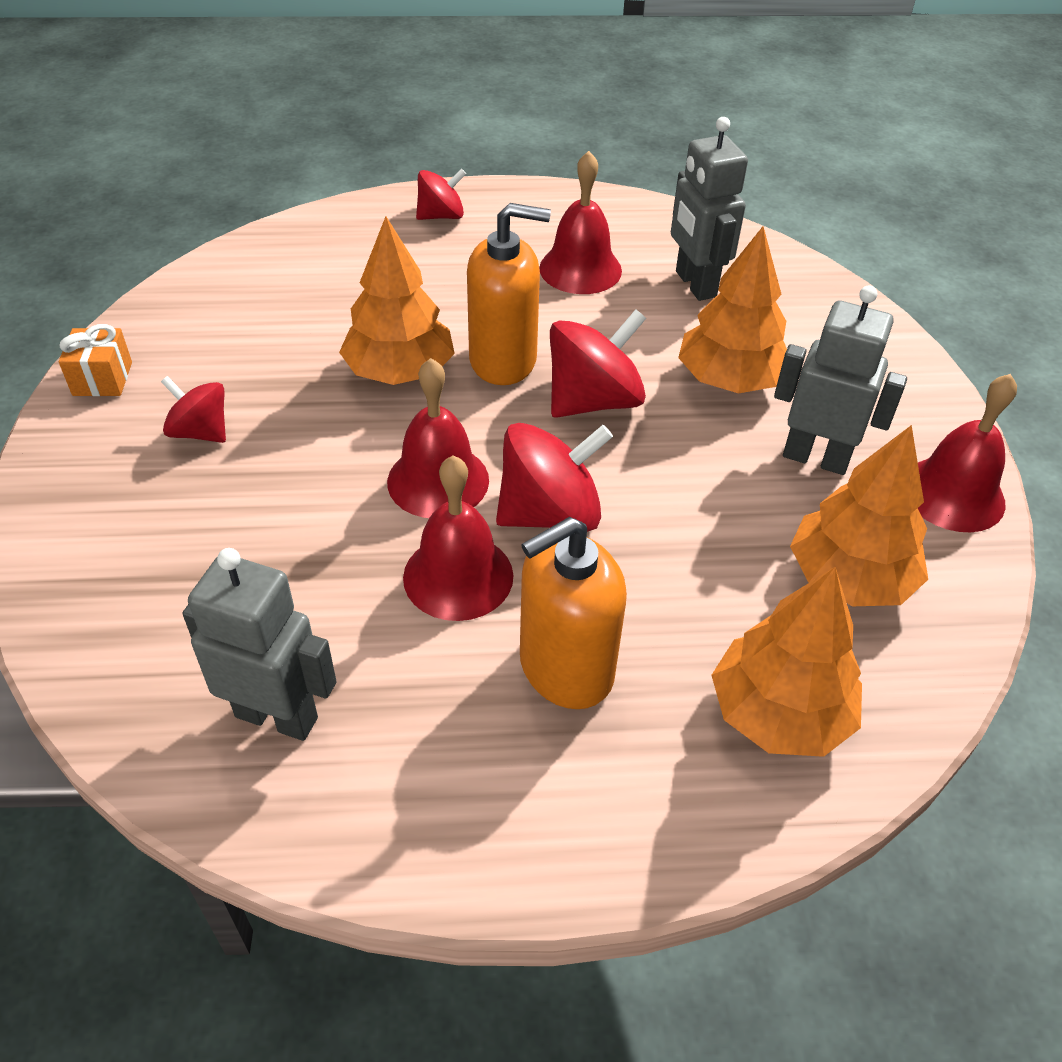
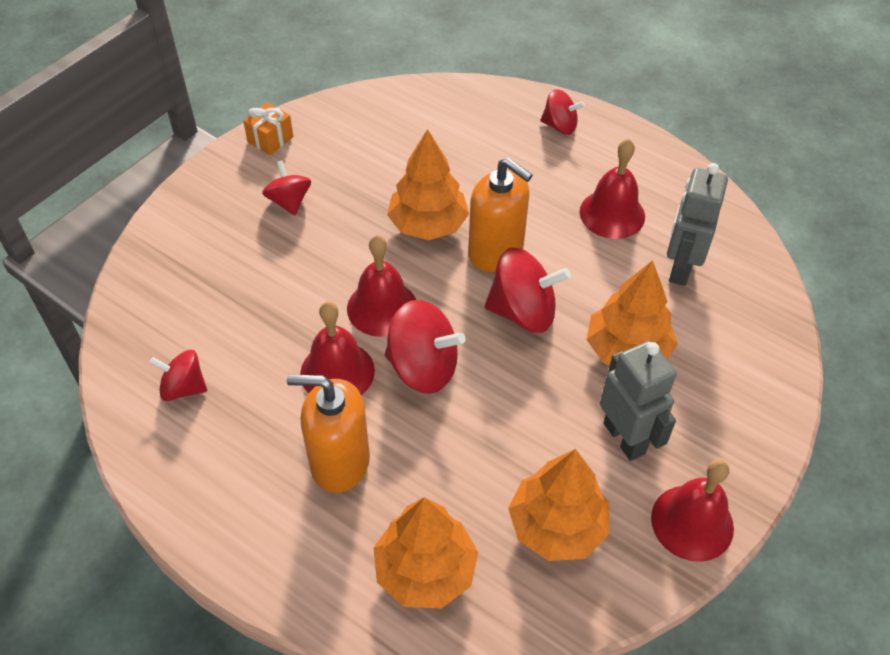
camera: 40 degrees right, 5 degrees up
(277, 716) = (183, 387): grey robot -> red spinning top

